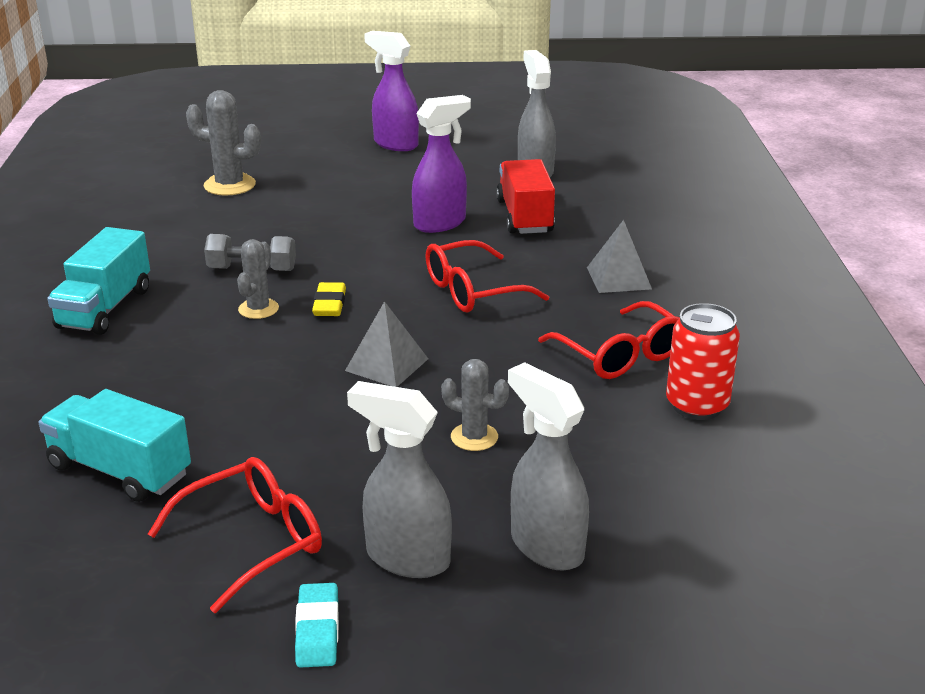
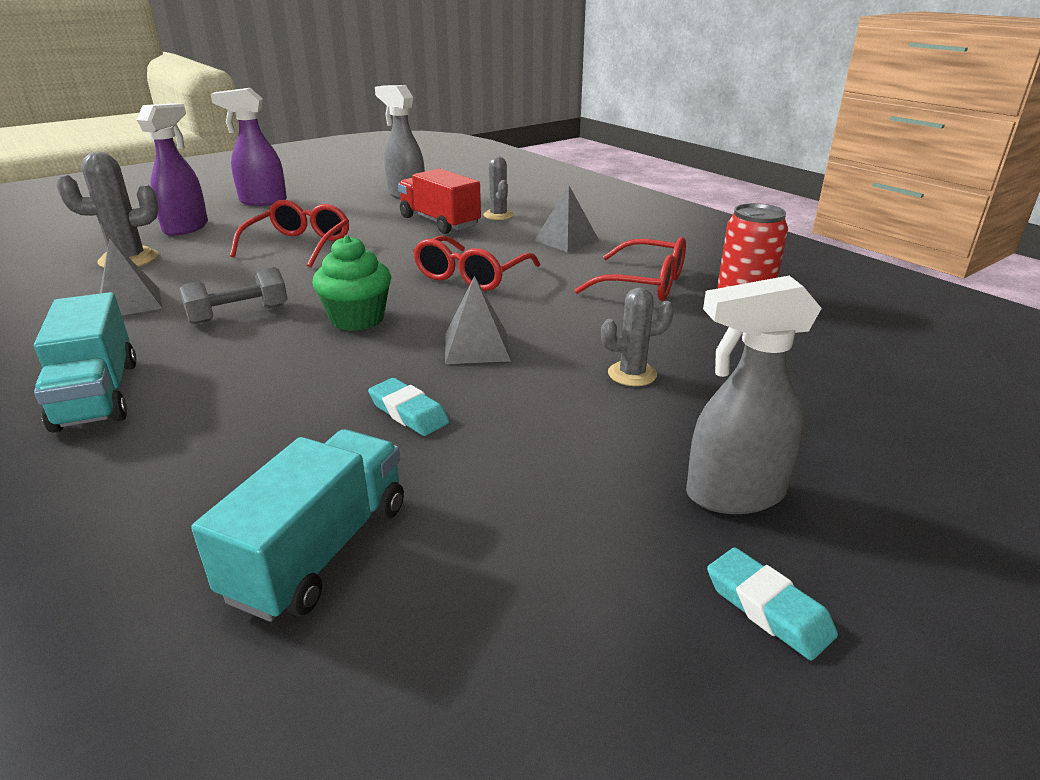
camera: 35 degrees left, 0 degrees up
(119, 470) = (320, 550): turquoise truck -> turquoise truck turned 120 degrees clockwise
(192, 232) = (130, 303): none -> grey pyramid
(253, 541) = (574, 551): red glasses -> red glasses (299, 245)
(258, 309) = (288, 343): grey cactus -> grey cactus (498, 215)
(272, 401) = (408, 412): none -> turquoise eraser
(329, 304) = (357, 319): yellow eraser -> green cupcake
(440, 223) = (377, 241): purple spray bottle -> purple spray bottle (186, 228)
(546, 546) = (815, 432): grey spray bottle -> none

